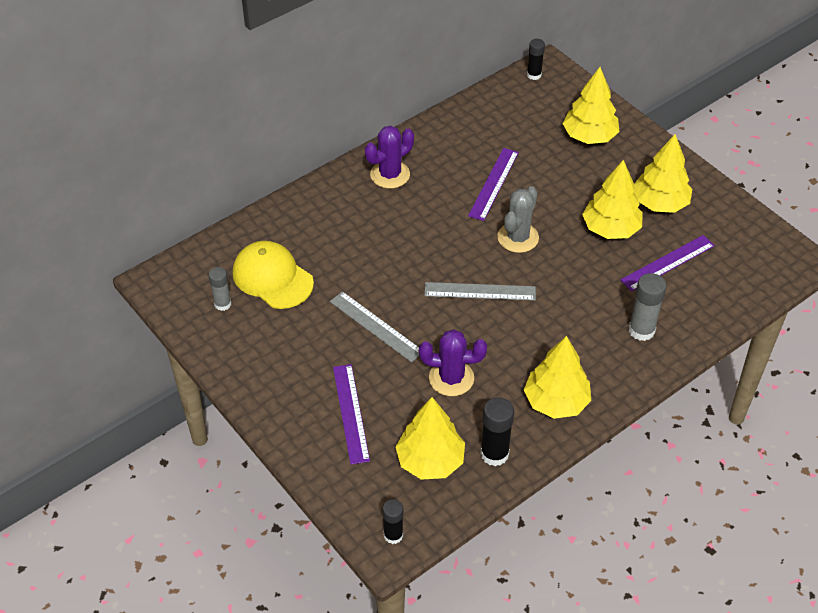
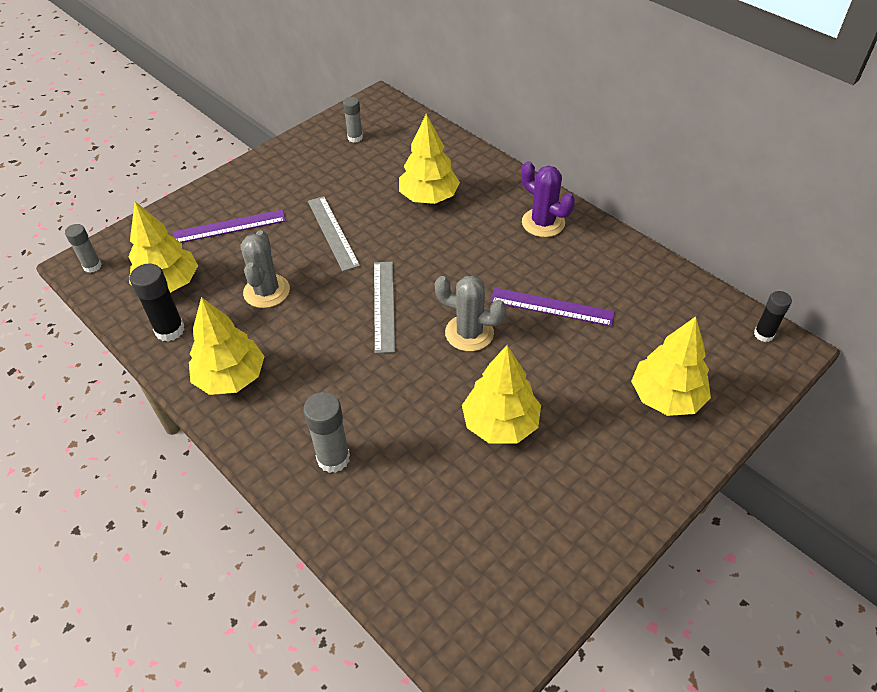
camera: 85 degrees right, 0 degrees up
(272, 278) = (388, 161): yellow cap -> none
(376, 326) = (332, 232): grey ruler -> grey ruler turned 60 degrees counterclockwise
(393, 535) = (92, 266): black glue stick -> grey glue stick
(451, 378) = (266, 291): purple cactus -> grey cactus
(660, 203) = (559, 480): yellow tree -> yellow tree (428, 197)
(667, 263) = (450, 488): purple ruler -> none

